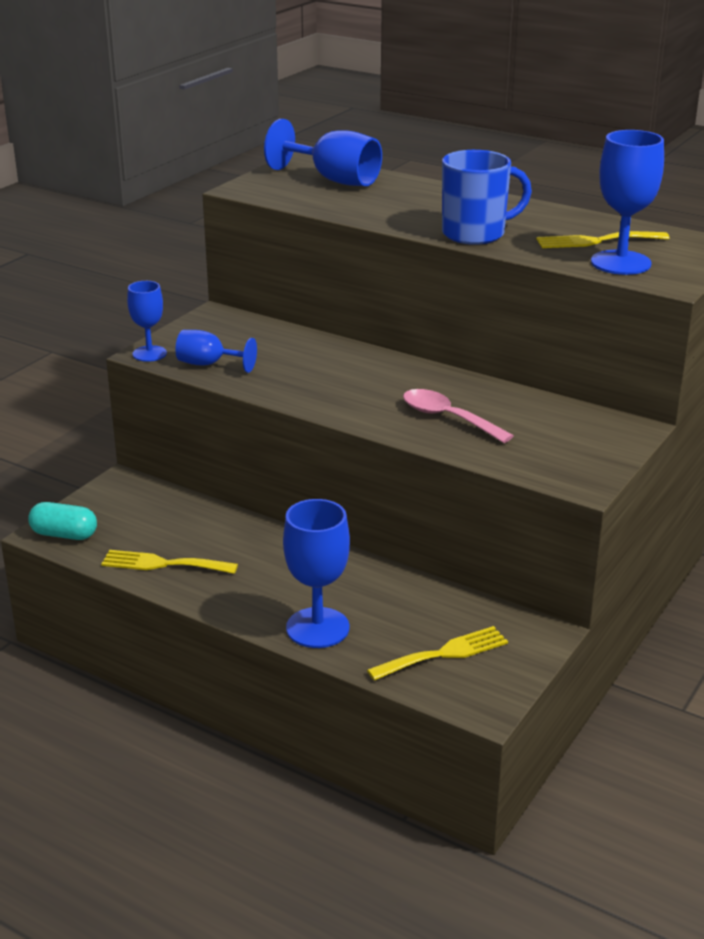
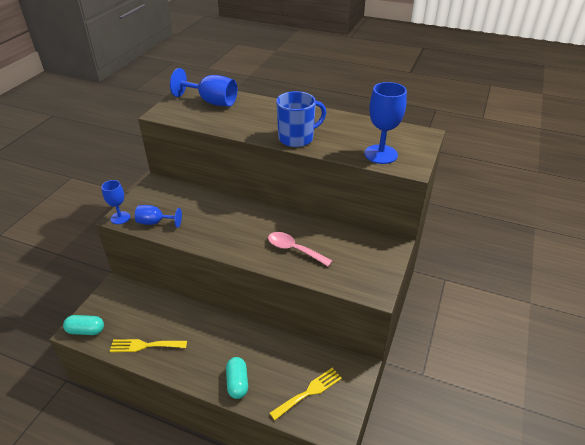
camera: 10 degrees left, 10 degrees up
(317, 628) = (237, 383): blue goblet -> turquoise capsule
(596, 241) = (363, 138): yellow fork -> none

